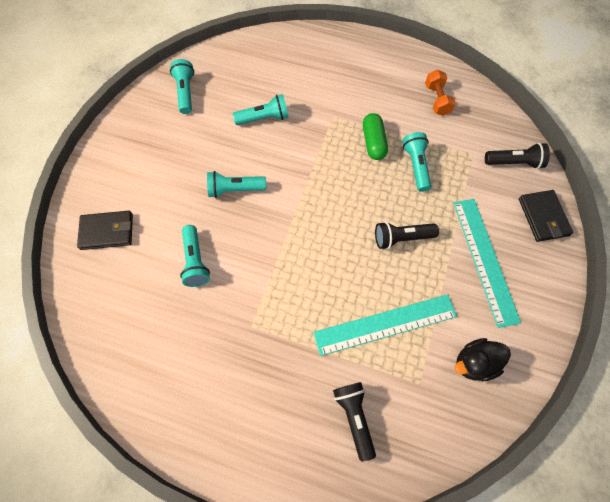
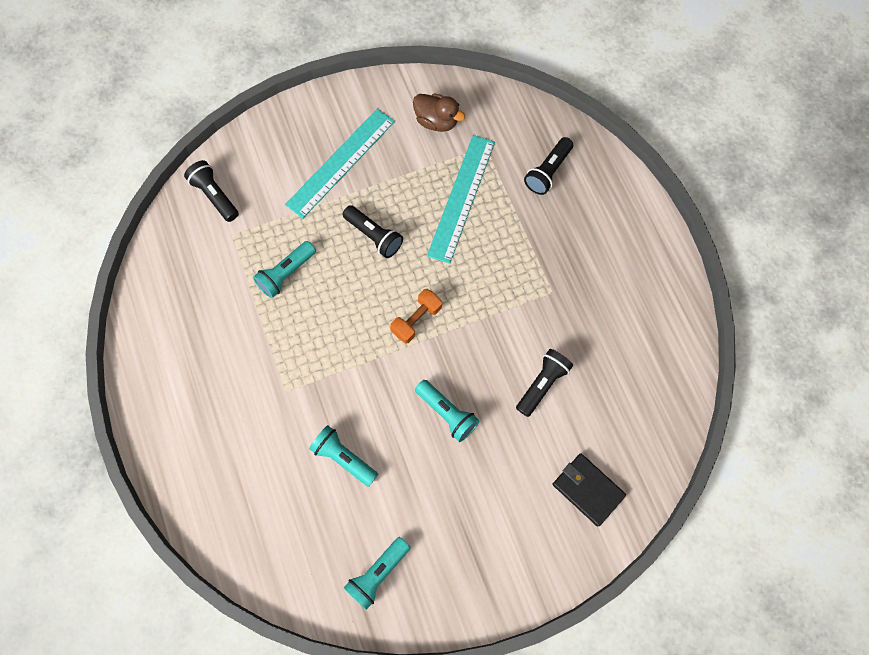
camera: 130 degrees left, 5 degrees up
(195, 261) = (542, 384): turquoise flashlight -> black flashlight
(373, 142) = (288, 329): green capsule -> none
(385, 324) = (461, 198): turquoise ruler -> turquoise ruler turned 75 degrees clockwise
(437, 100) = (185, 307): orange dumbbell -> orange dumbbell (416, 320)
(474, 363) = (436, 121): black duck -> brown duck
(543, 217) = (260, 143): black wallet -> none

